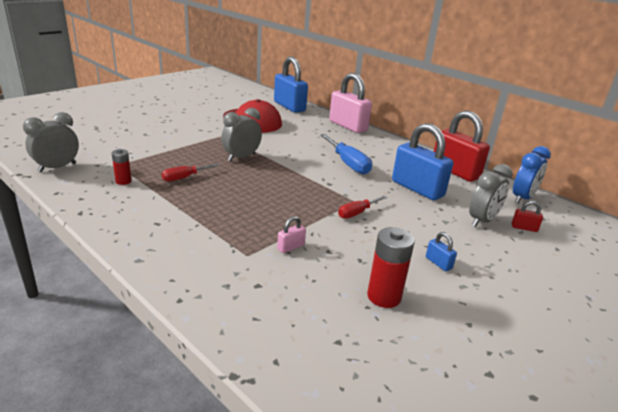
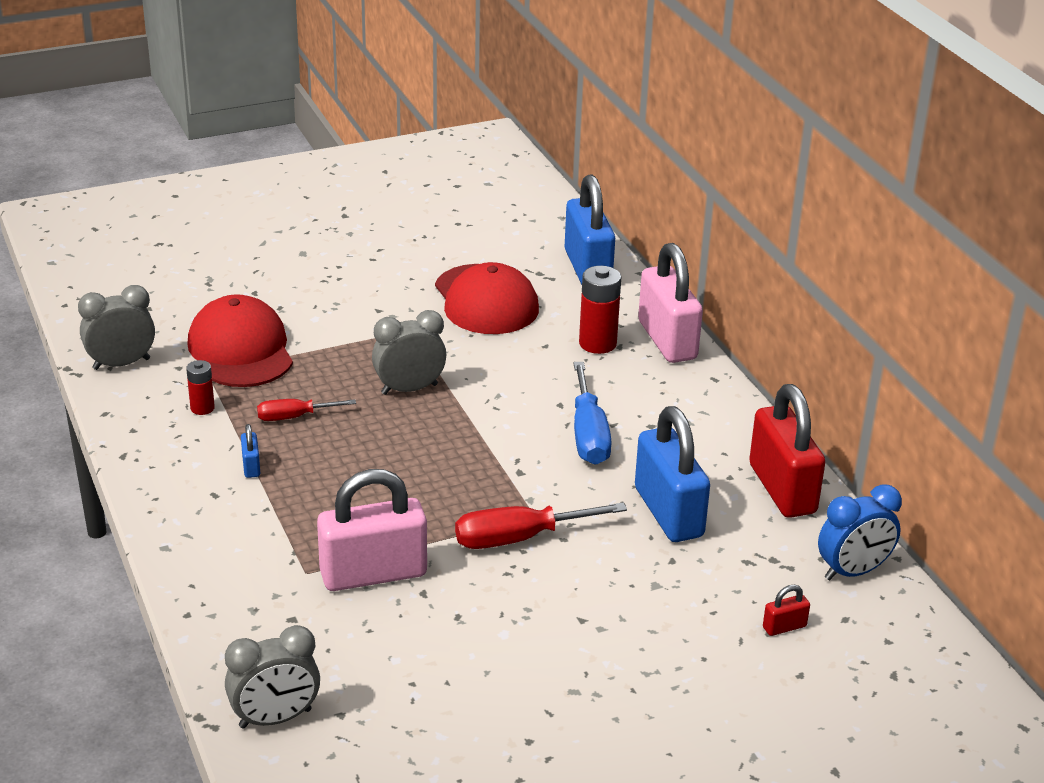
camera: 25 degrees right, 5 degrees up
(132, 153) = (241, 350): none -> red cap
(291, 247) = (373, 574): pink padlock -> pink padlock, size x2.44
(357, 213) = (519, 538): red screwdriver -> red screwdriver, size x1.63
(384, 296) = (445, 676): red battery -> red battery (597, 343)
(438, 263) = (571, 649): blue padlock -> blue padlock (251, 466)
(482, 221) = (721, 598): grey clock -> grey clock (275, 718)
(524, 228) = (784, 627): red padlock -> red padlock turned 60 degrees counterclockwise

